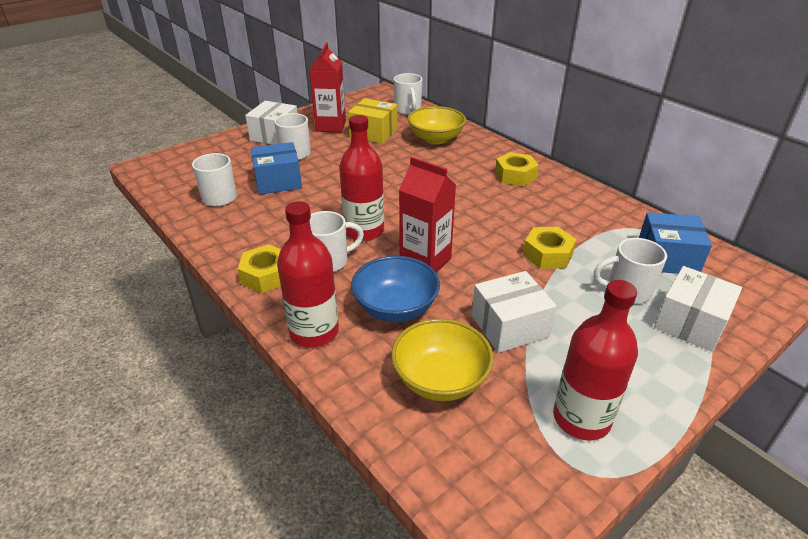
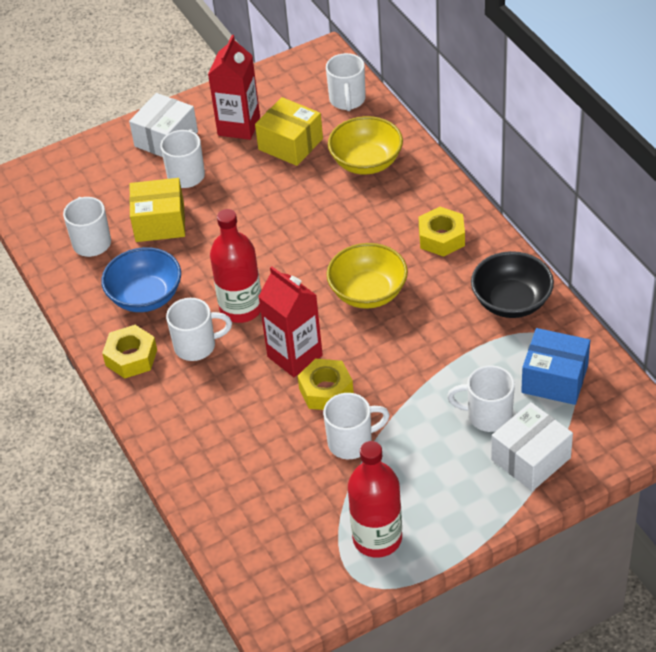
camera: 15 degrees right, 10 degrees up
(278, 181) = (160, 222): blue box -> yellow box
(314, 332) = (167, 428): red bottle -> none
(395, 307) = (249, 409): blue bowl -> blue bowl (145, 296)
(440, 379) = (269, 488): yellow bowl -> yellow bowl (368, 293)
(509, 326) = (352, 442): white box -> white mug
(547, 254) = (427, 361): yellow nut -> yellow nut (326, 391)
(595, 209) = (511, 302): none -> black bowl

